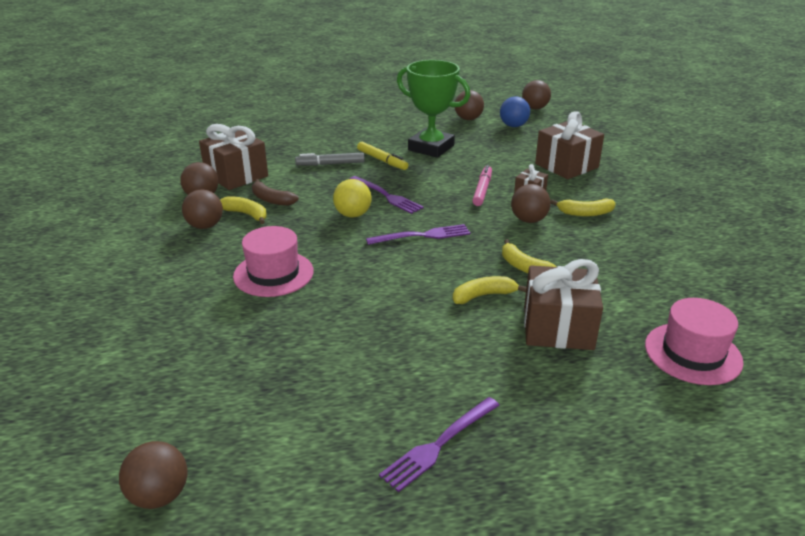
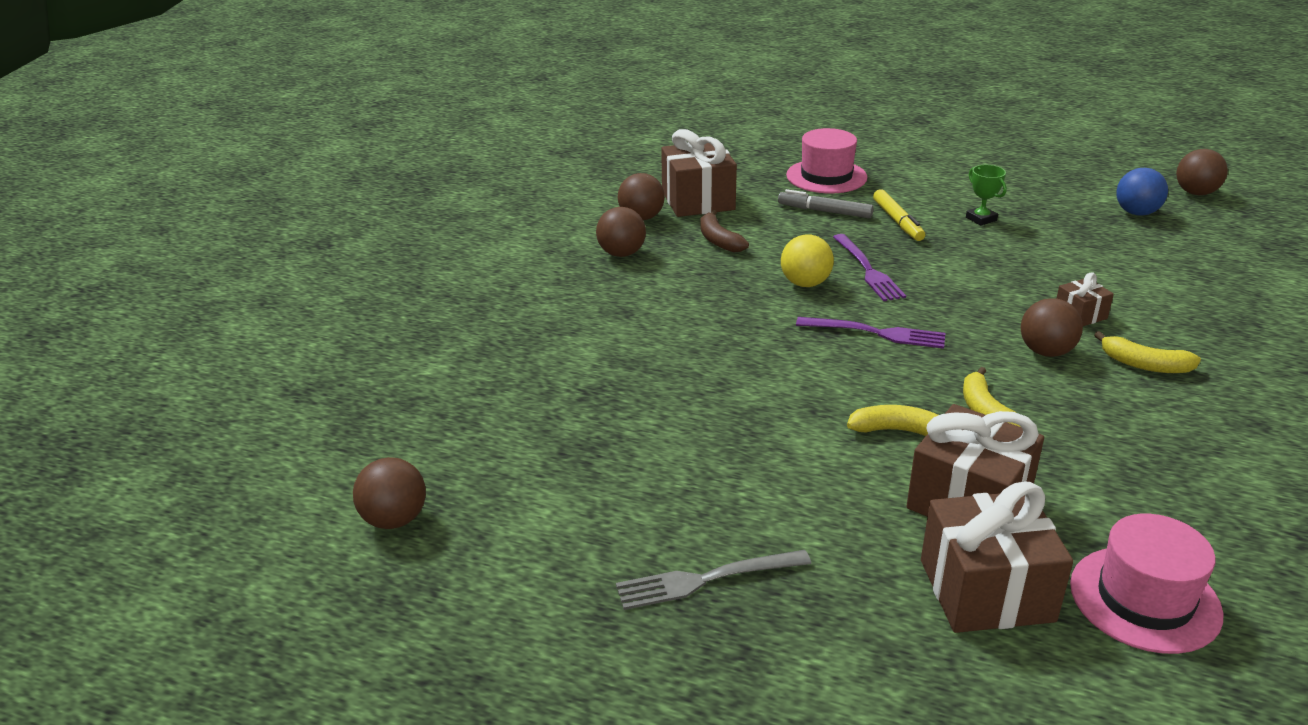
camera: 30 degrees right, 0 degrees up
(246, 214) = (677, 251): yellow banana -> none
(273, 274) = (659, 329): pink hat -> pink hat (826, 176)
(431, 148) = (981, 219): green trophy -> green trophy, size x0.43
(439, 445) = (705, 580): purple fork -> grey fork
(468, 119) = (1071, 189): brown ball -> none
(482, 190) = (1010, 294): pink marker -> none
(566, 166) = (1174, 290): brown gift -> brown gift (986, 590)

